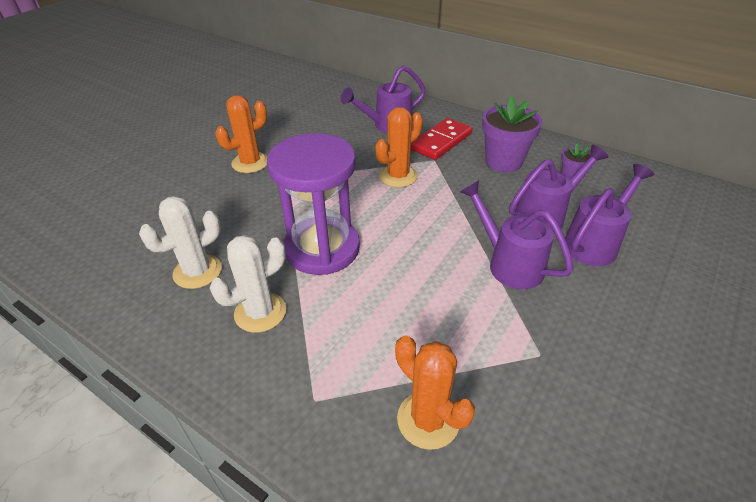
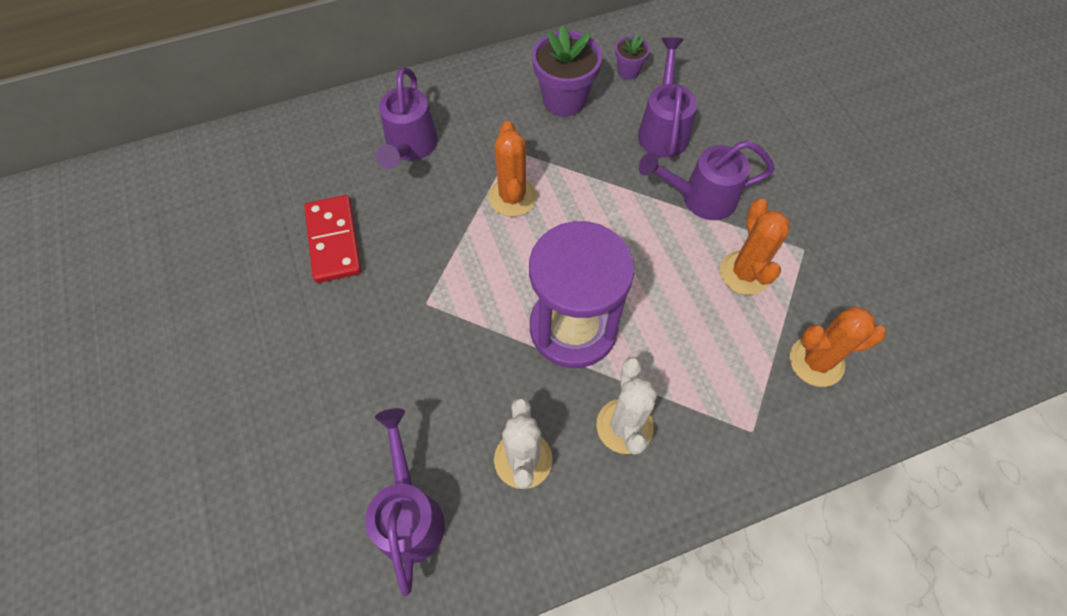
camera: 55 degrees left, 20 degrees up
(250, 163) = (360, 320): orange cactus -> orange cactus (745, 273)
(441, 141) = (485, 123): red domino -> red domino (334, 241)
(595, 243) = (720, 124): purple watering can -> purple watering can (409, 514)

